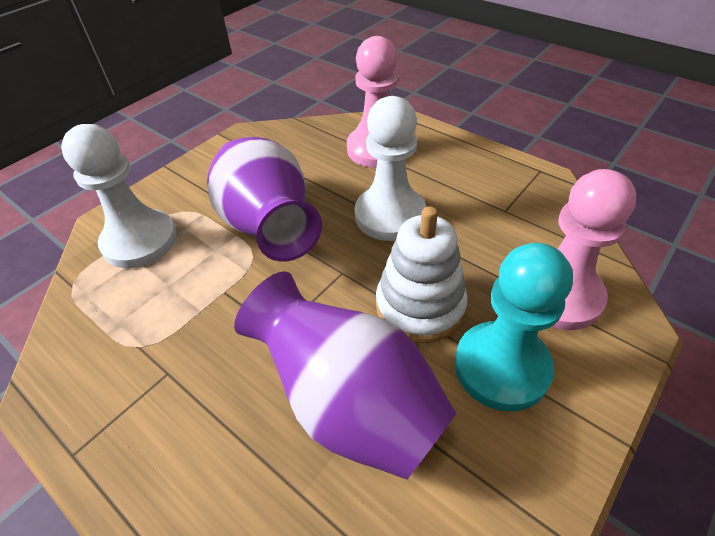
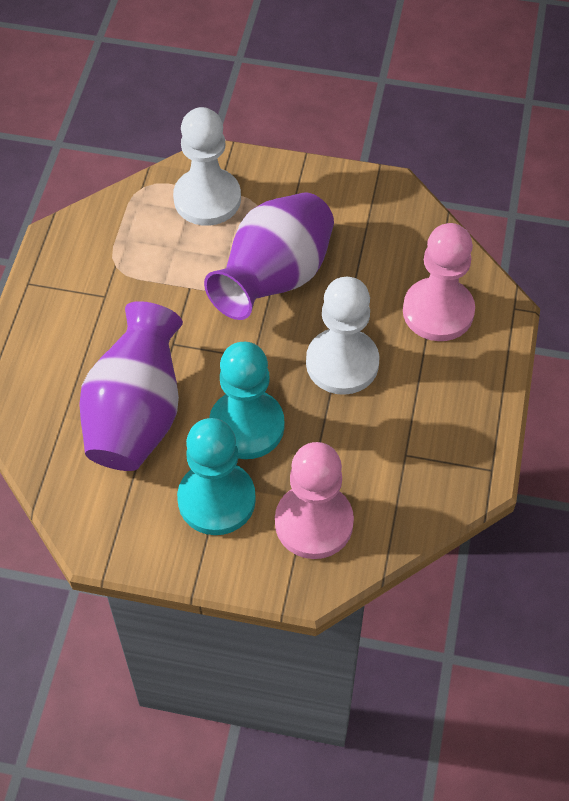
camera: 60 degrees right, 10 degrees up
(420, 306) = (246, 426): white stacking toy -> turquoise pawn

